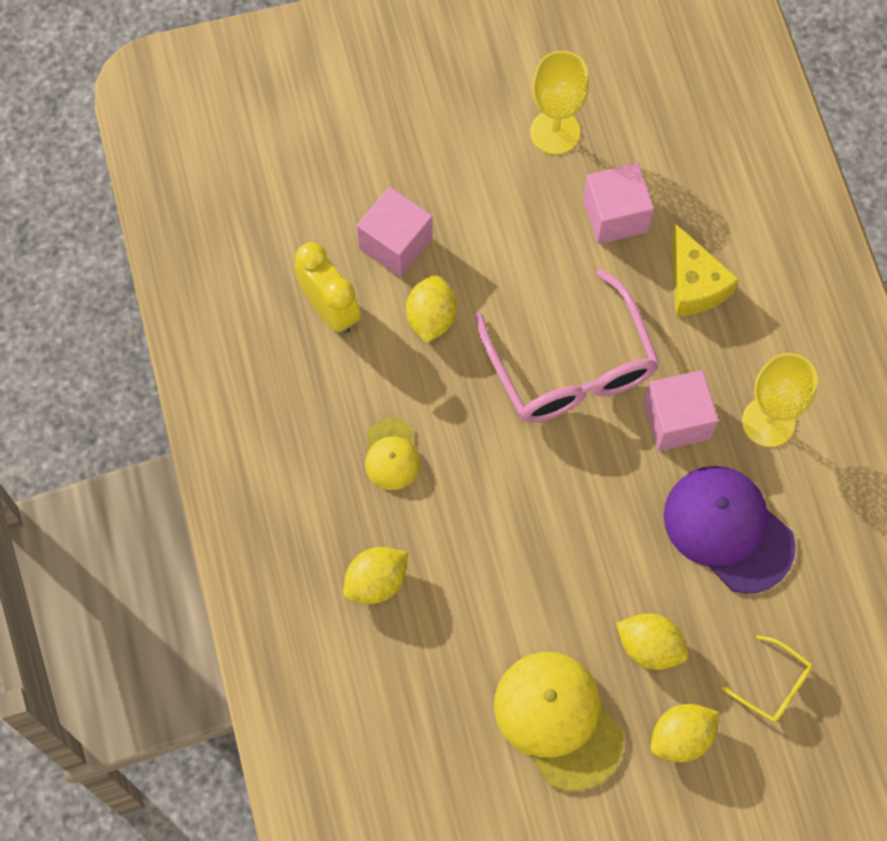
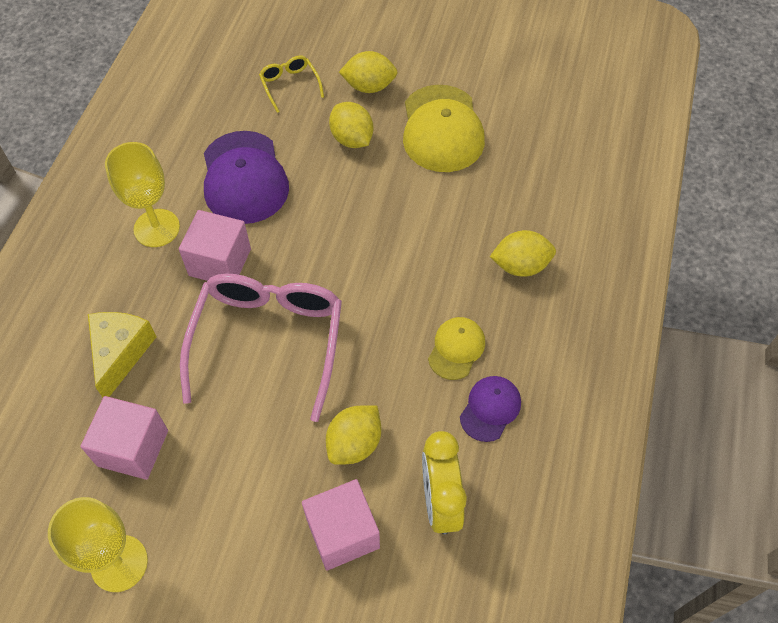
camera: 150 degrees left, 10 degrees down
(329, 413) = (490, 409): none -> purple cap

